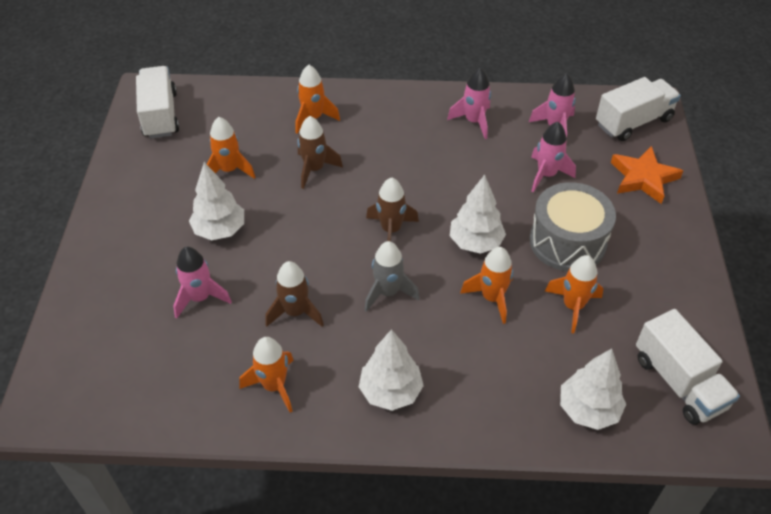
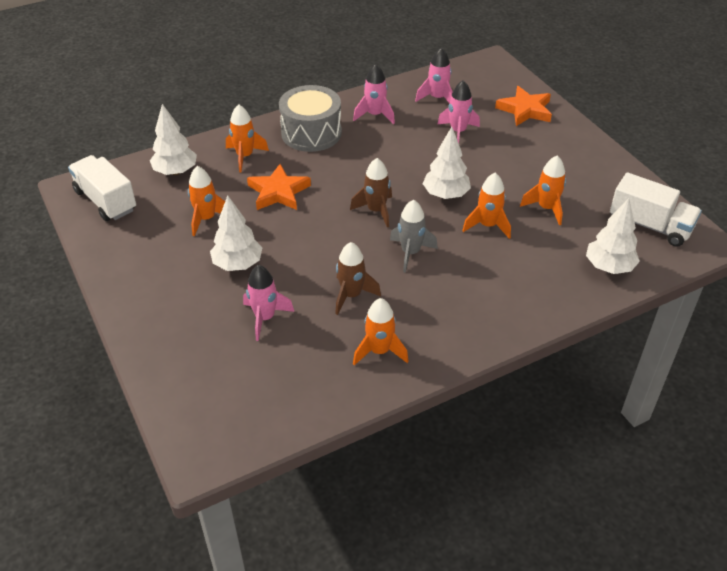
camera: 30 degrees left, 5 degrees down
(314, 169) = (278, 192): brown rocket -> orange star
(390, 391) = (469, 316): white tree -> white tree (175, 171)
(567, 241) = (508, 169): grey drum -> grey drum (311, 133)
(633, 122) = (489, 76): white truck -> none

